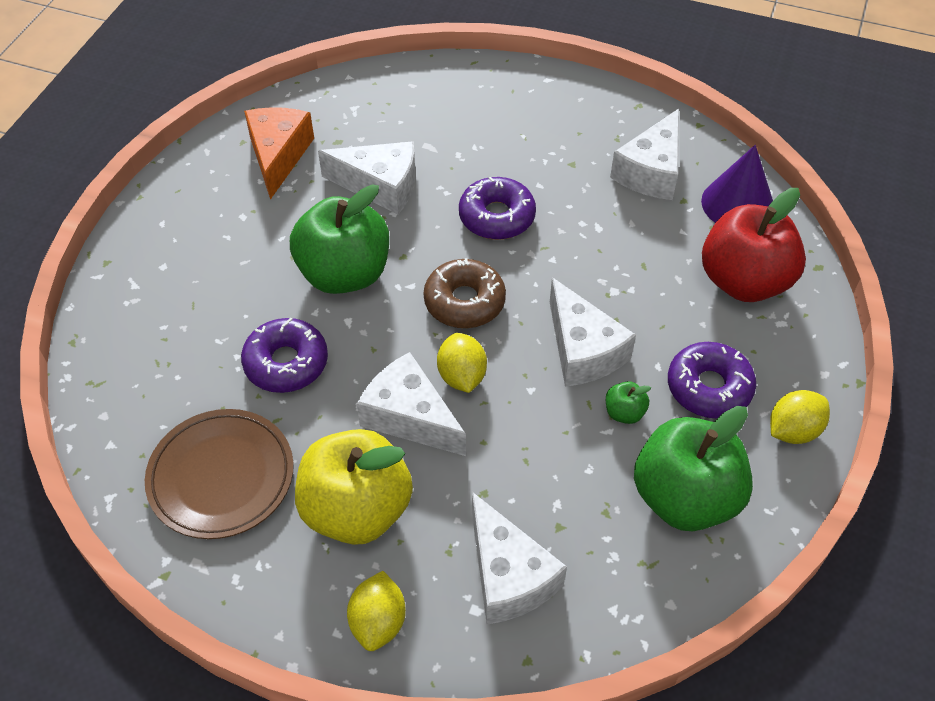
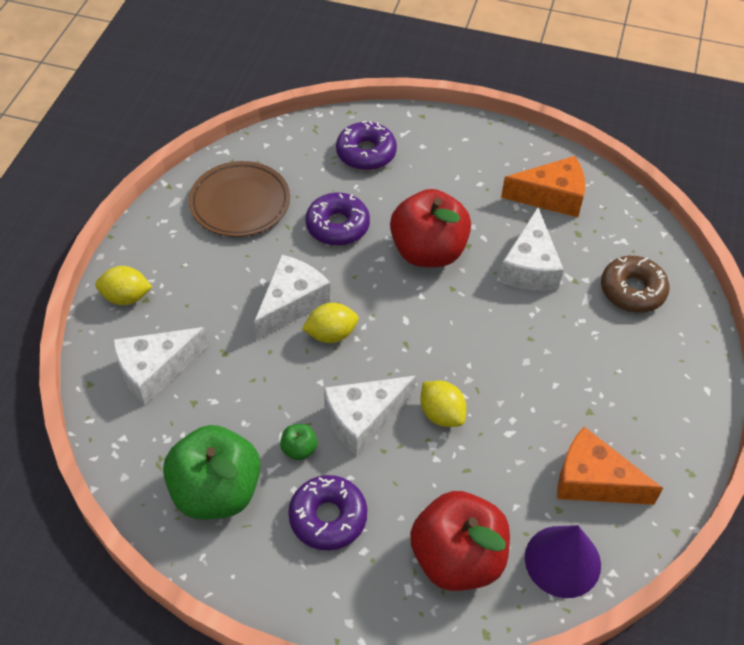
camera: 85 degrees right, 0 degrees up
(344, 274) = (428, 251): green apple -> red apple
(356, 509) = (212, 278): yellow apple -> none
(464, 302) = (407, 332): brown donut -> brown donut (632, 290)
(496, 217) = (508, 352): purple donut -> purple donut (366, 153)
(651, 171) = (593, 481): white cheese -> orange cheese
(793, 430) = (283, 585): yellow lemon -> yellow lemon (441, 414)

